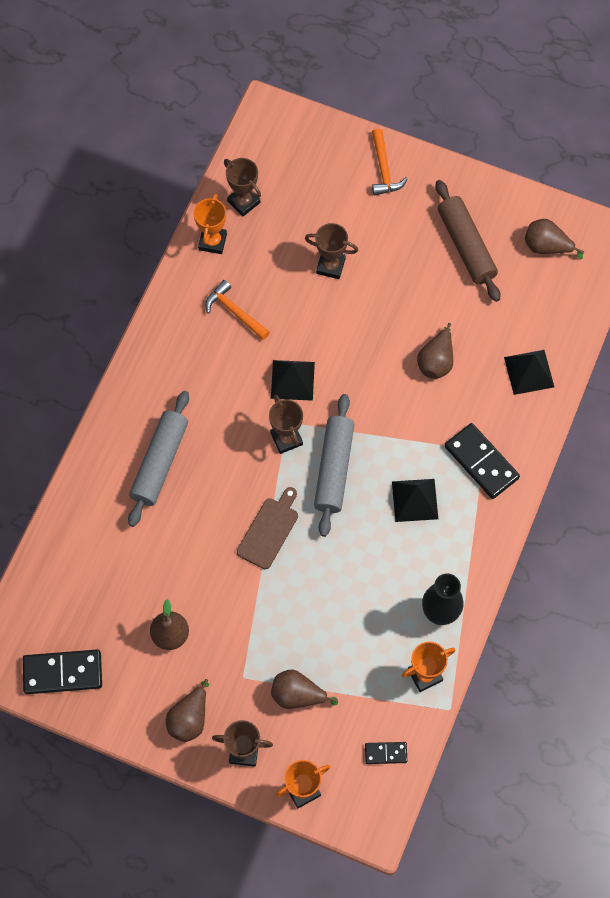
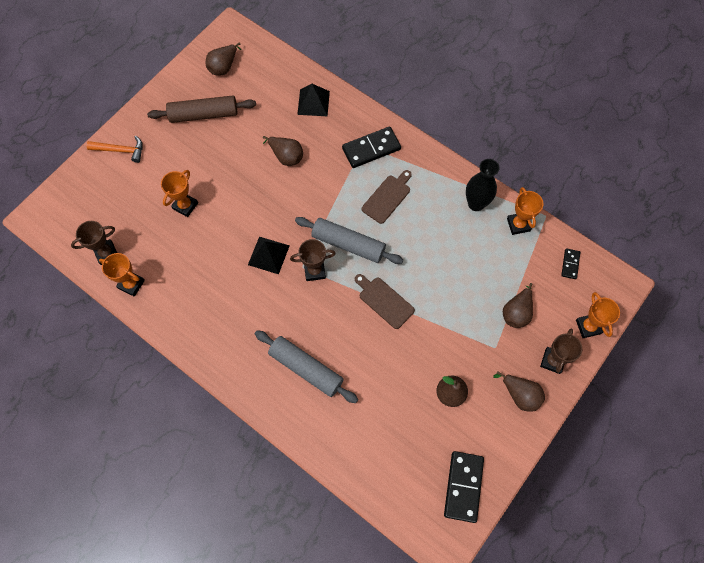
camera: 75 degrees left, 0 degrees up
(235, 312) = (197, 282): orange hammer -> none
(330, 266) = (185, 206): brown trophy -> orange trophy
(415, 500) = (387, 197): black pyramid -> brown cutting board

